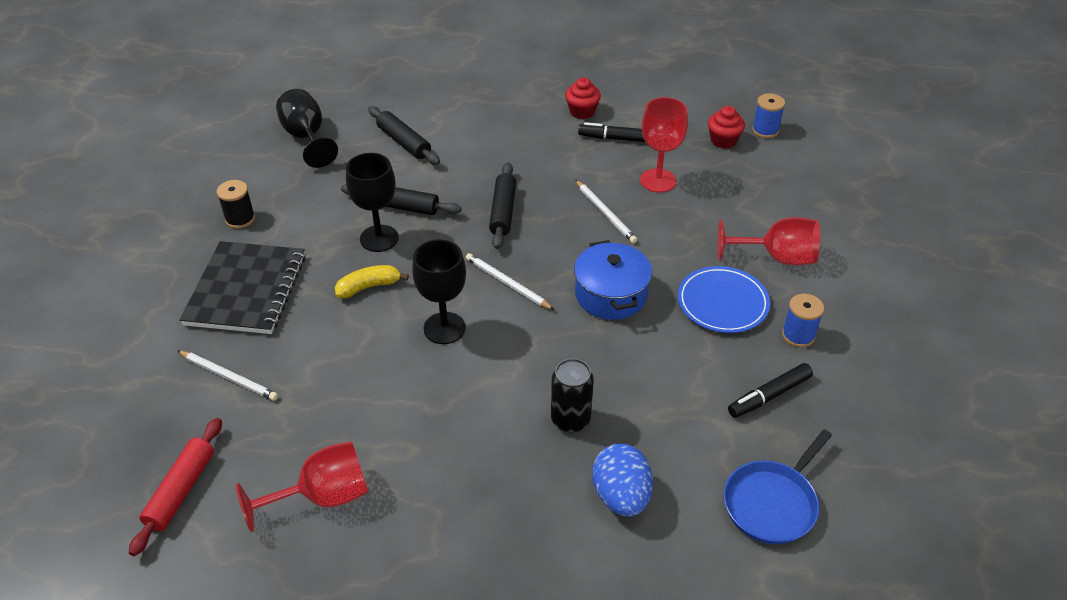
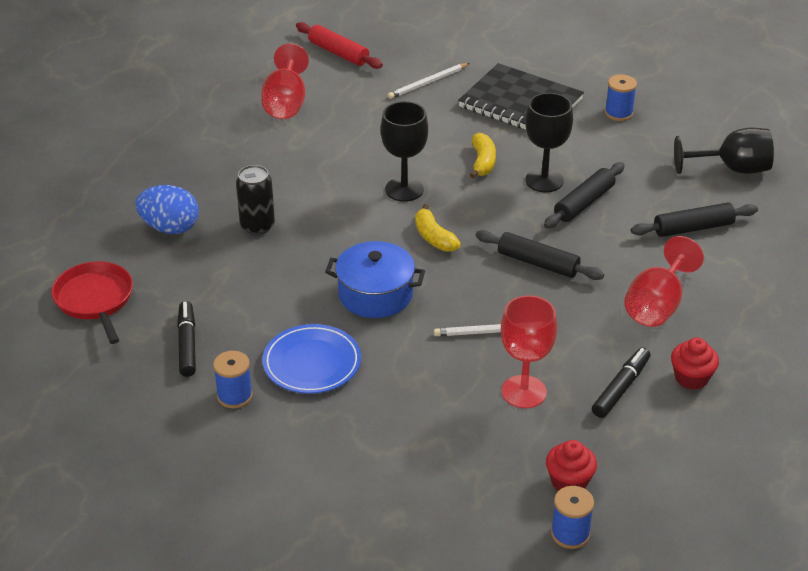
camera: 115 degrees right, 5 degrees down
(240, 219) = (618, 113): black spool -> blue spool
(507, 283) = (434, 237): white pencil -> yellow banana
(772, 503) = (95, 299): blue pan -> red pan
(777, 257) = (343, 432): red goblet -> red goblet (657, 305)

